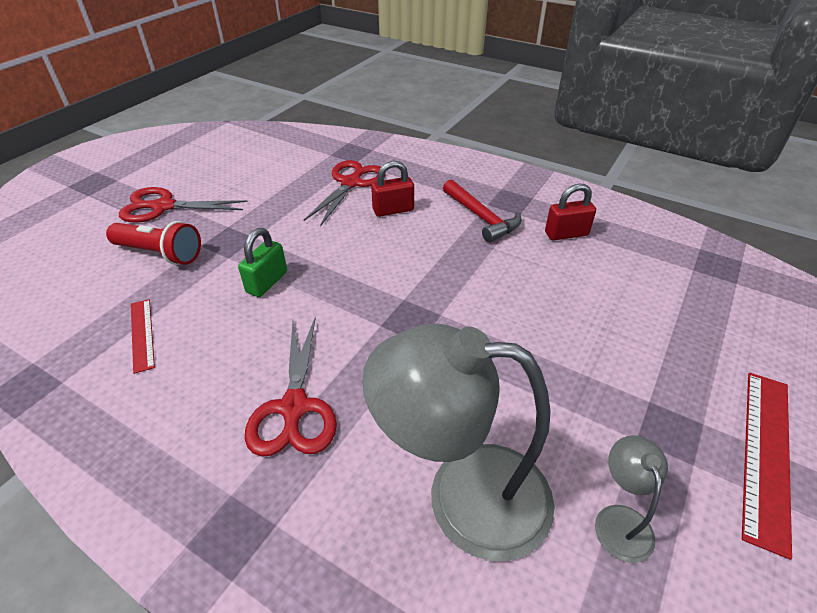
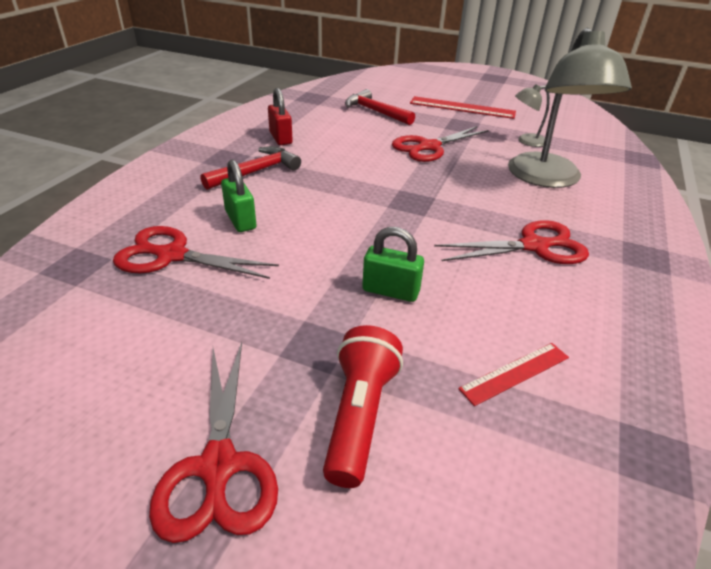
camera: 100 degrees left, 5 degrees down
(393, 210) = (240, 220): red padlock -> green padlock
(565, 365) = (429, 147): none -> red scissors
(688, 324) = (375, 112): none -> red hammer

